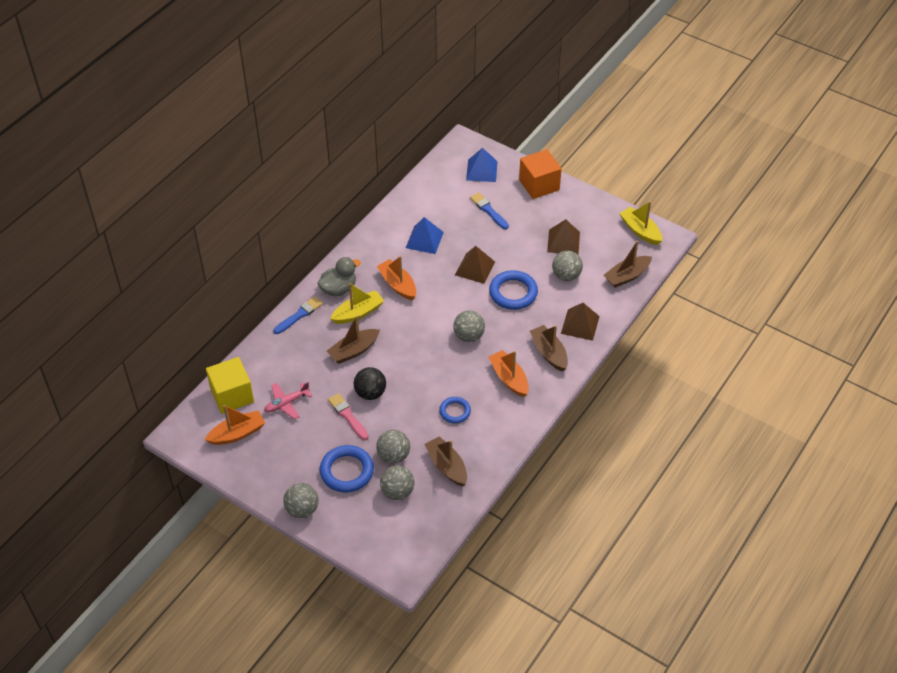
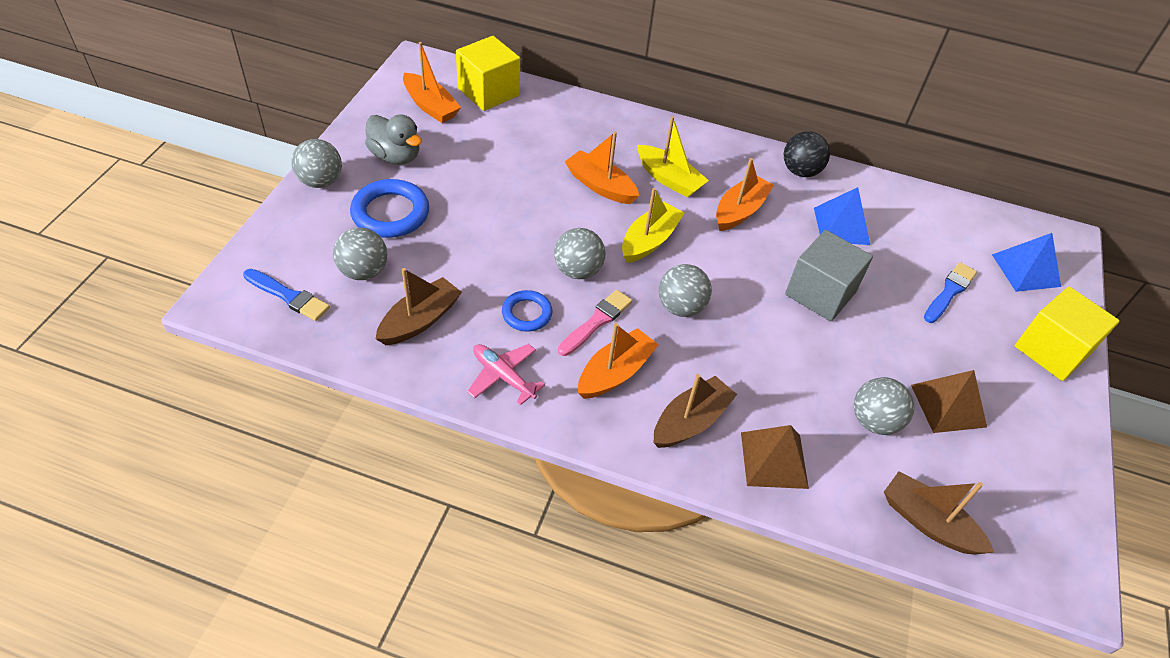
camera: 70 degrees right, 0 degrees up
(286, 403) = (490, 139): pink plane -> pink plane (503, 376)
(299, 315) = (640, 126): blue brush -> blue brush (288, 296)
(338, 289) = (702, 154): grey duck -> grey duck (395, 156)
(347, 415) = (486, 198): pink brush -> pink brush (596, 322)
(354, 351) = (600, 186): brown boat -> orange boat
(370, 393) = (532, 214): black ball -> black ball (800, 171)
(393, 456) = (427, 257): grey ball -> grey ball (578, 271)
(475, 268) = (820, 293): brown pyramid -> grey cube
(513, 293) = (796, 350): blue ring -> none
(539, 185) = (1051, 350): orange cube -> yellow cube
(640, 231) = (1055, 530): yellow boat -> yellow boat (649, 241)

